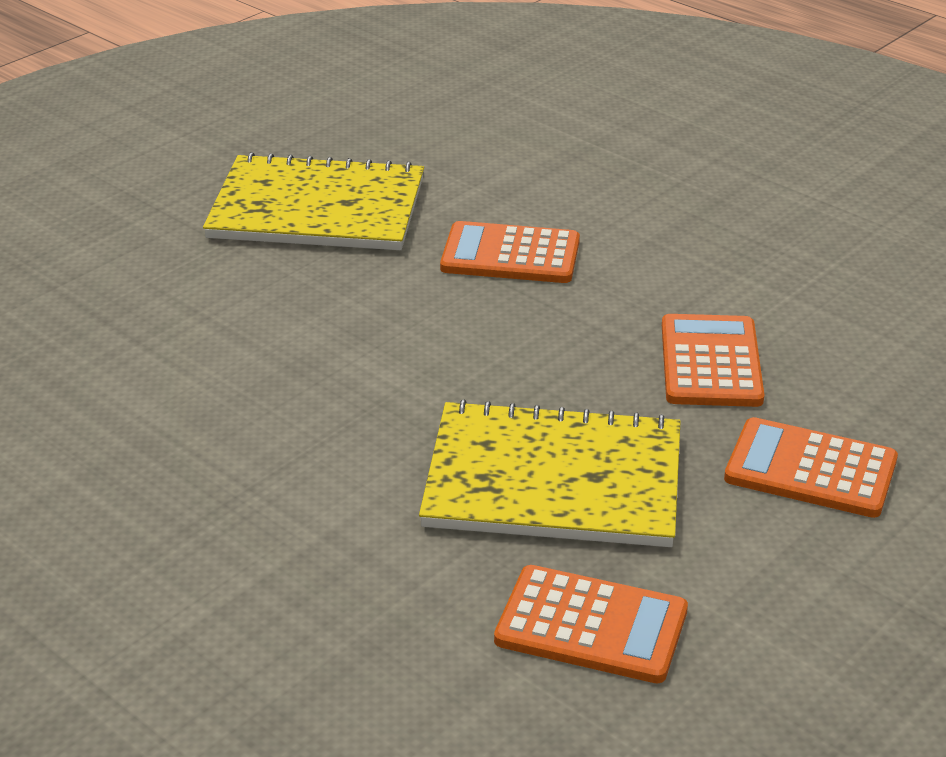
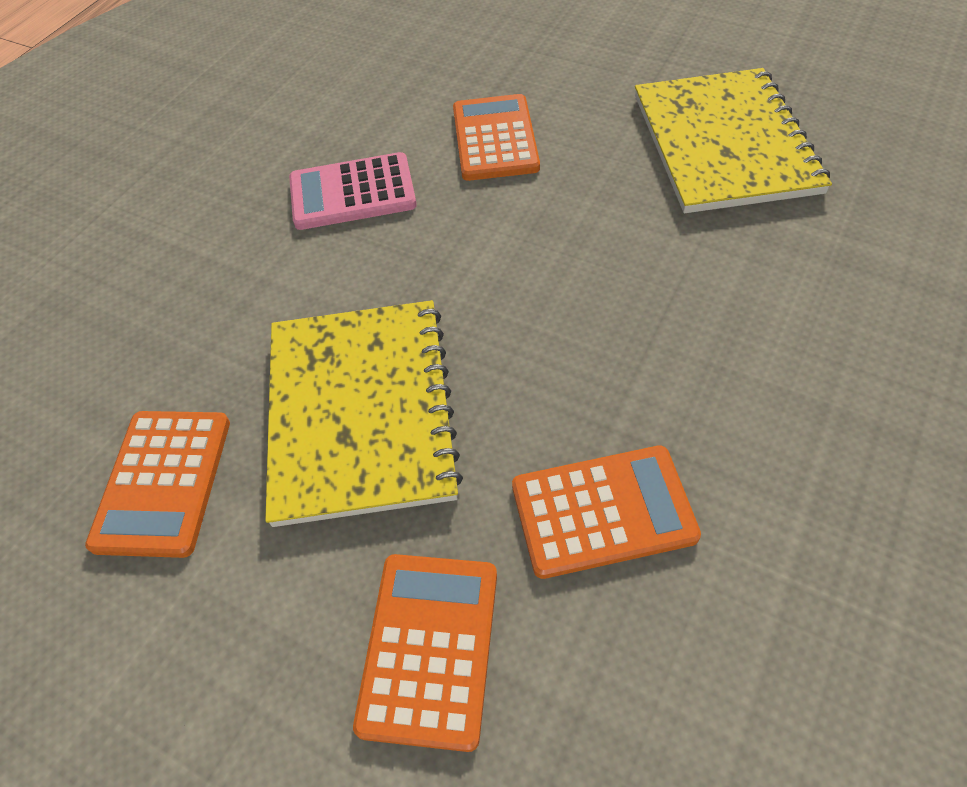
camera: 80 degrees right, 20 degrees up
(220, 451) = (352, 193): none -> pink calculator
(510, 255) = (724, 293): orange calculator -> orange calculator (494, 138)

